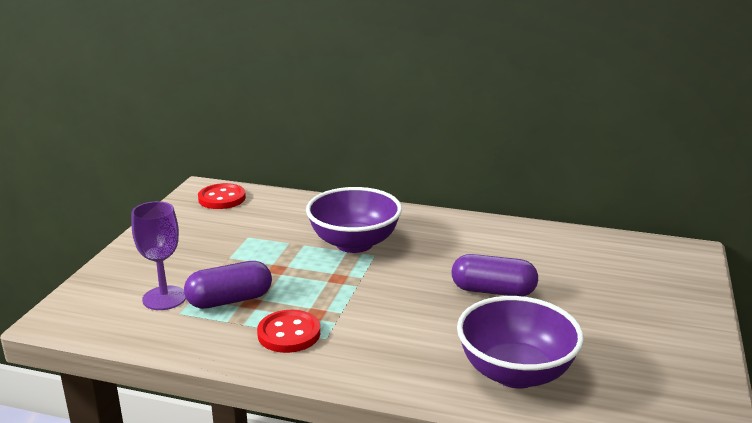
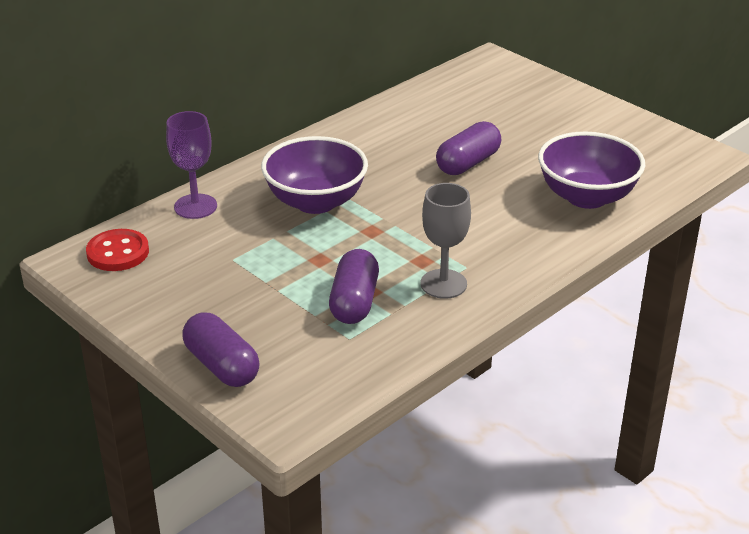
camera: 60 degrees left, 10 degrees up
(113, 273) = (222, 366): none -> purple capsule
(164, 298) = (311, 341): purple goblet -> purple goblet (195, 206)
(289, 334) = (443, 284): red button -> grey goblet

